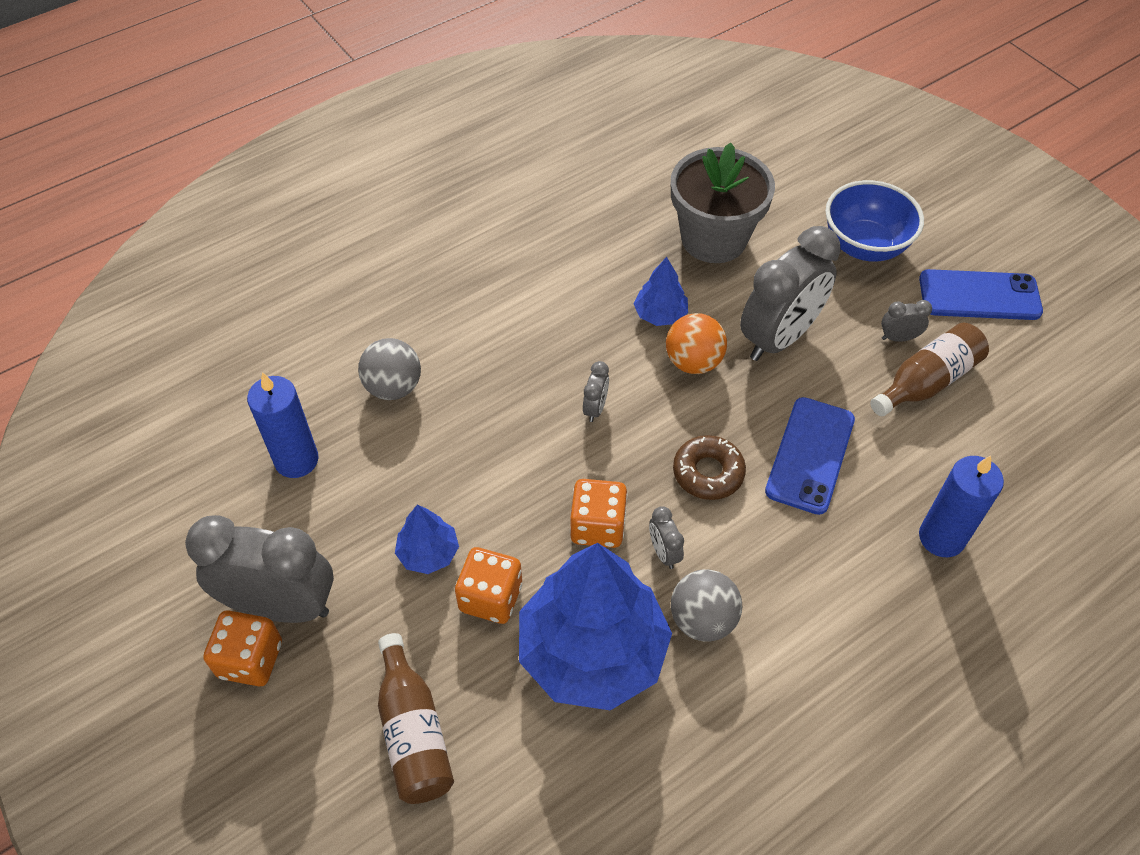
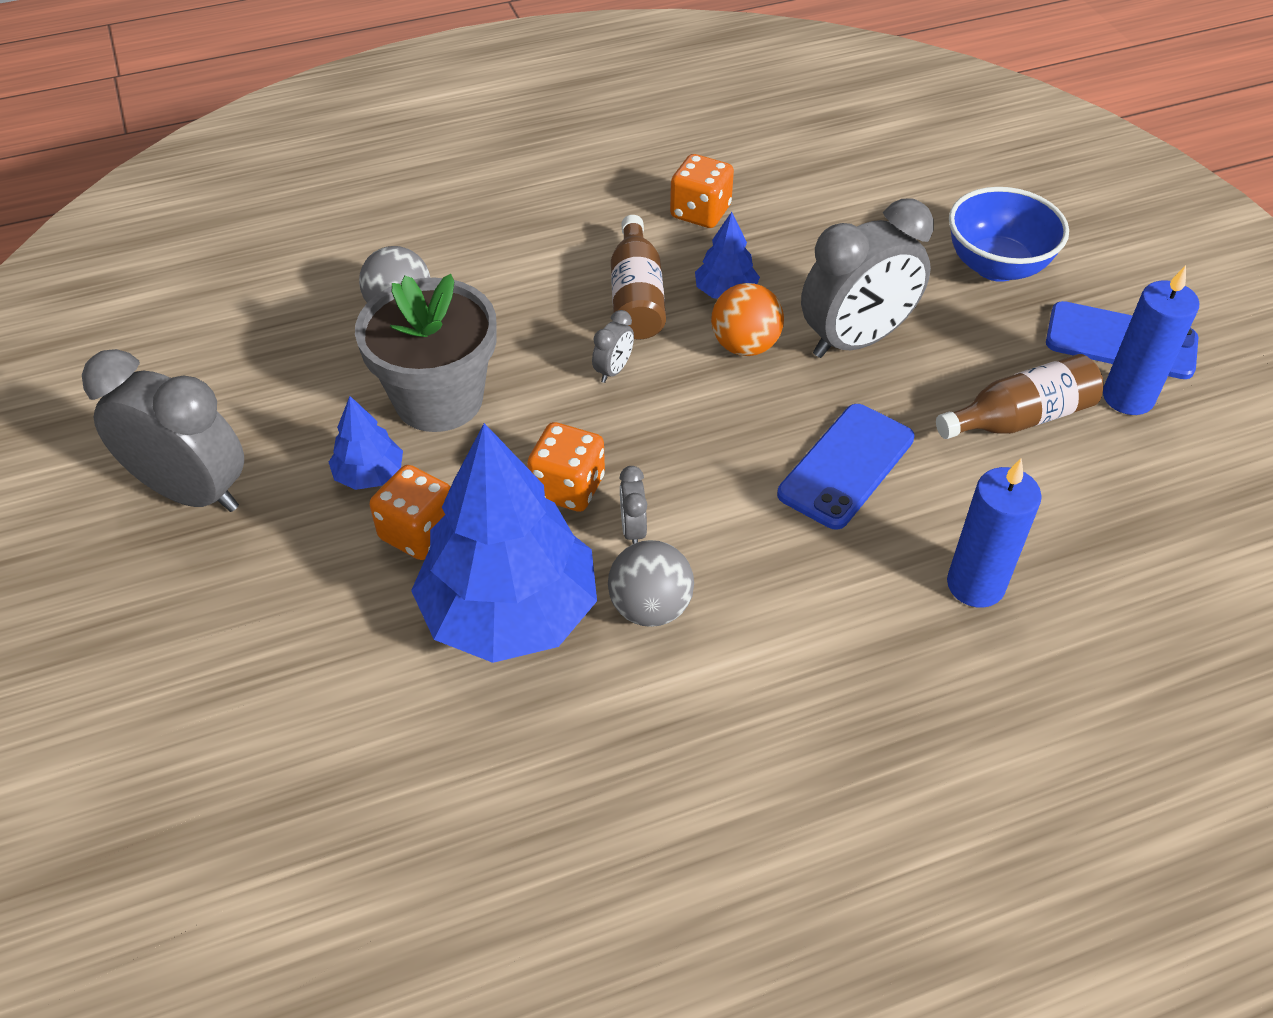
camera: 15 degrees right, 5 degrees down
(250, 659) = (138, 536): orange dice -> orange dice (700, 212)
(296, 460) = (268, 357): blue candle -> blue candle (1128, 397)
(413, 732) = (278, 647): brown bottle -> brown bottle (636, 297)
(708, 472) = (717, 459): brown donut -> none
(713, 239) = (818, 229): grey flower pot -> grey flower pot (439, 399)
(898, 338) = (1002, 367): grey clock -> none

